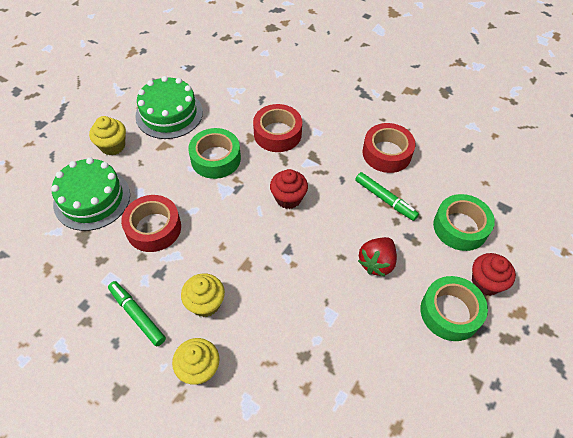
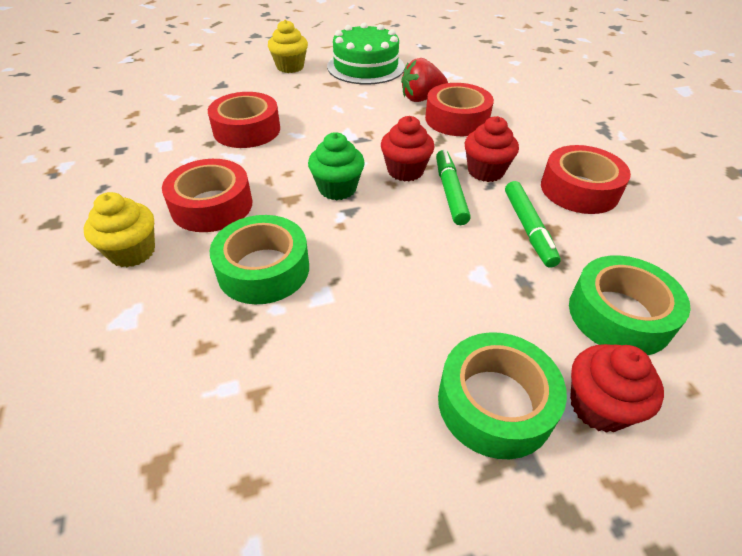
camera: 40 degrees right, 10 degrees down
(92, 199) = (227, 90): green cake -> none
(137, 315) = (146, 179): green marker -> green marker (450, 192)
(205, 303) = (212, 205): yellow cupcake -> red tape
(215, 159) = (368, 110): green tape -> green tape (263, 269)
(264, 238) = (337, 188): none -> green cupcake
(331, 169) = (485, 171): none -> red cupcake
(376, 263) = (444, 281): red strawberry -> red strawberry (421, 98)

